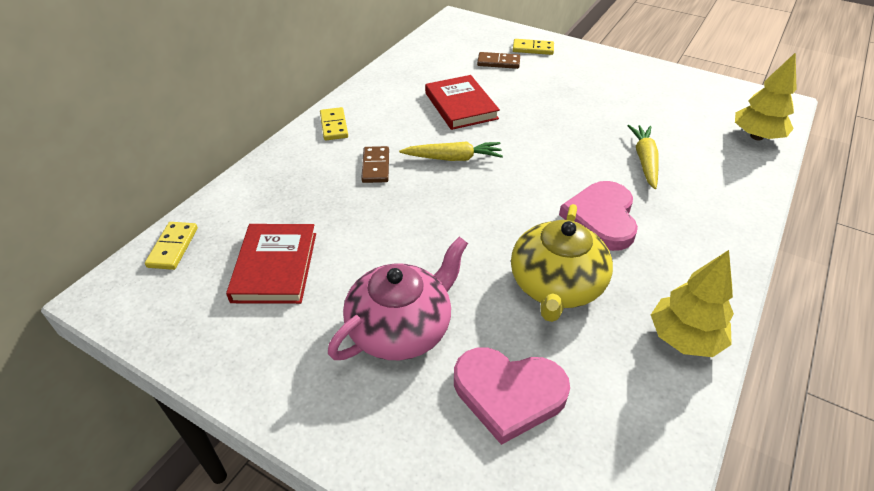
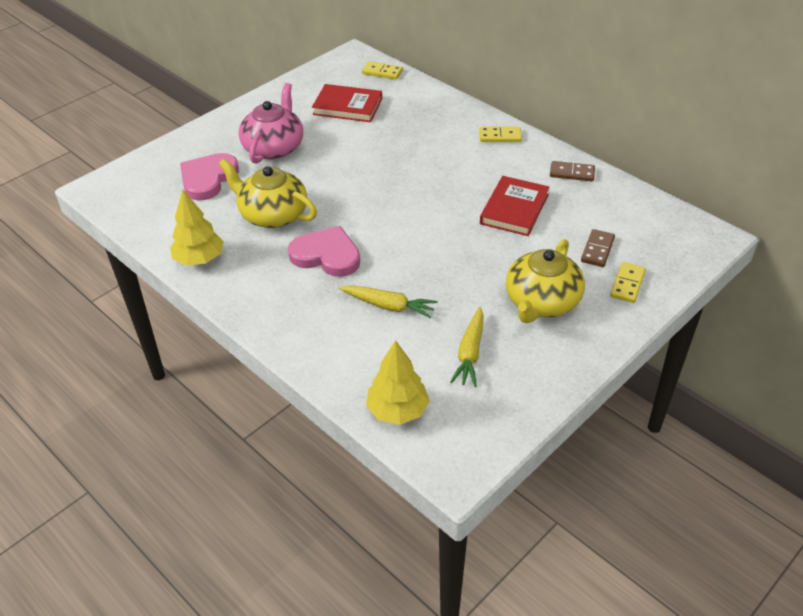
camera: 105 degrees right, 0 degrees up
(376, 166) = (436, 152): brown domino -> brown domino (572, 173)
(401, 328) = (274, 147): pink teapot -> pink teapot turned 135 degrees counterclockwise
(453, 158) = (433, 192): yellow carrot -> yellow carrot (470, 353)
(461, 106) = (514, 209): red book -> red book turned 60 degrees counterclockwise
(579, 82) = (542, 302): none -> yellow teapot

